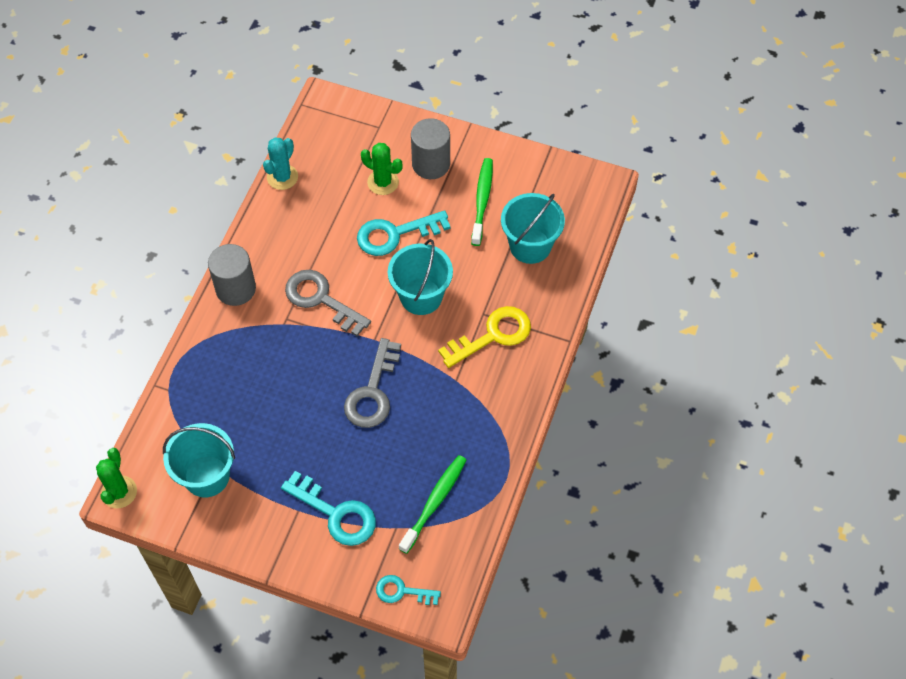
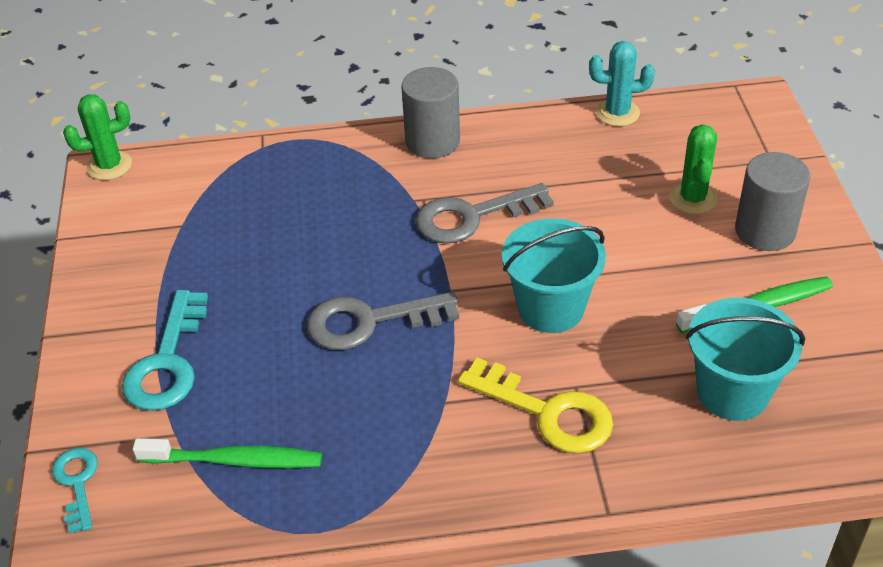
camera: 65 degrees right, 15 degrees down
(207, 476) = (164, 224): turquoise bucket -> none
(321, 299) = (472, 217): grey key -> grey key turned 120 degrees counterclockwise
(395, 234) = (625, 243): turquoise key -> none

